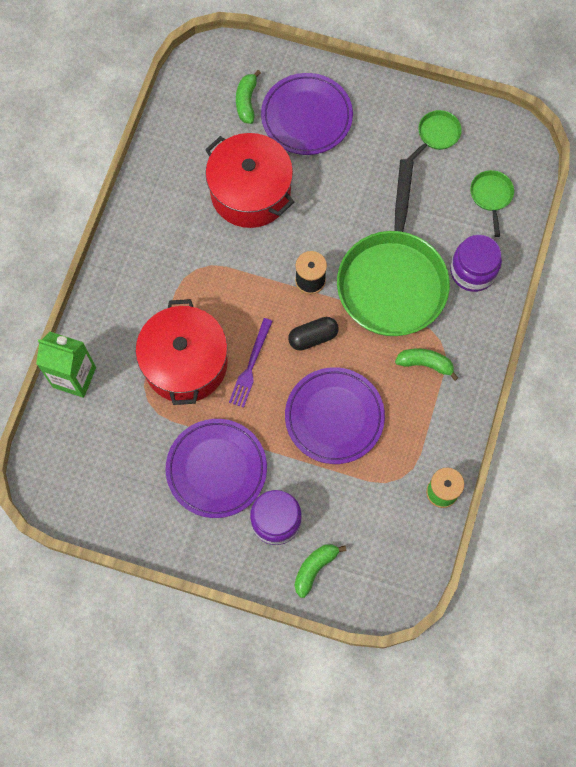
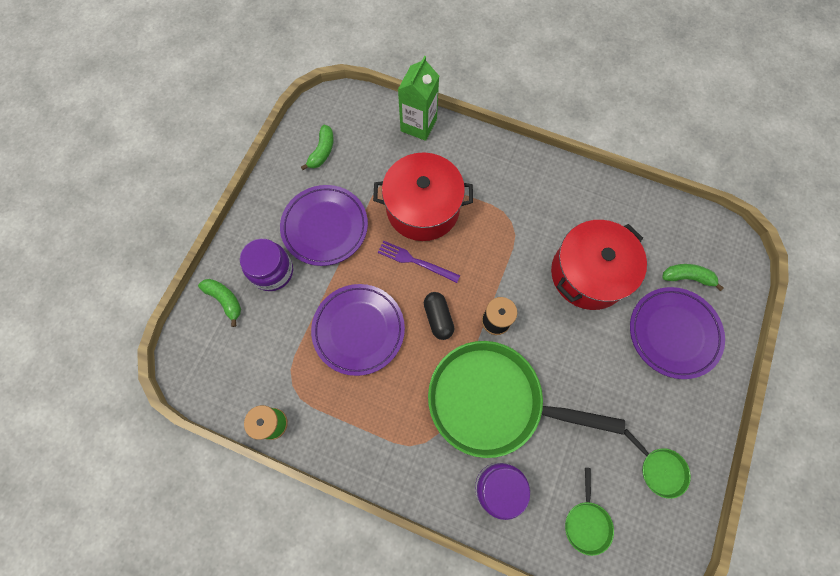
camera: 95 degrees right, 0 degrees up
(425, 364) = (402, 423): green banana -> green banana (322, 151)
(491, 196) = (586, 522): green pan -> green pan turned 90 degrees clockwise

